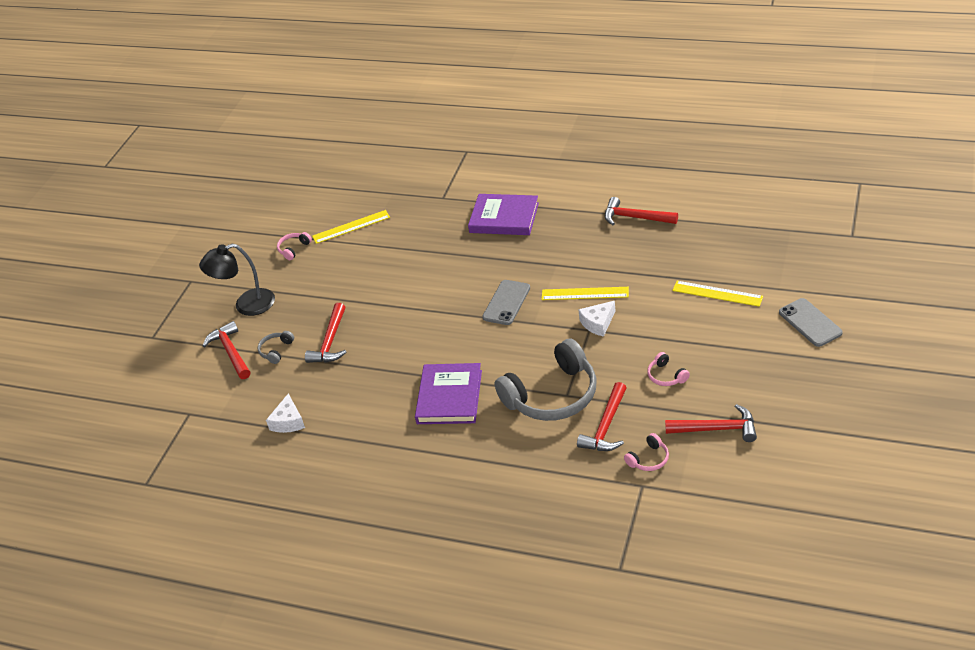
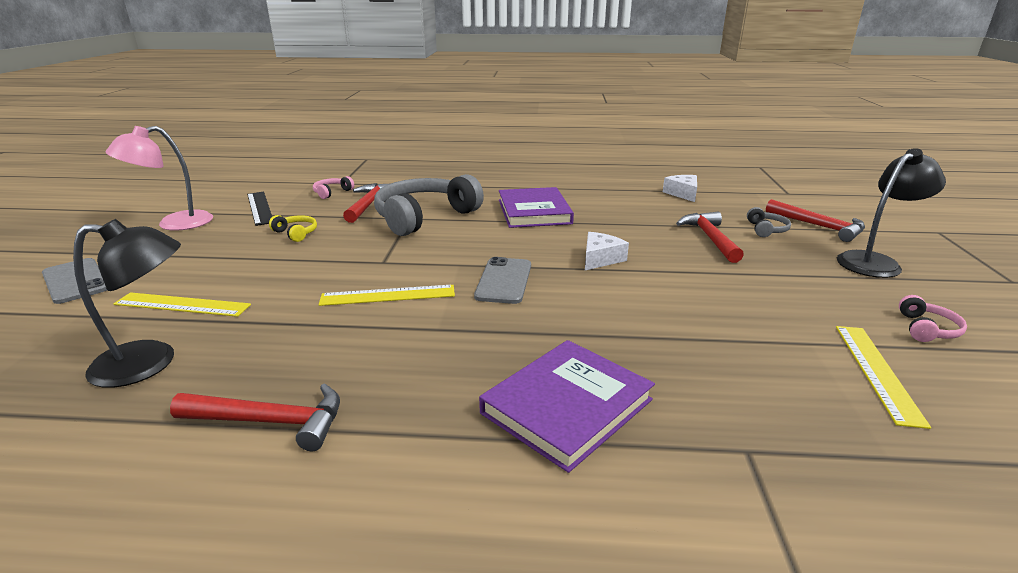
camera: 160 degrees right, 15 degrees down
(351, 227) = (877, 372): yellow ruler -> yellow ruler turned 45 degrees counterclockwise
(504, 218) = (567, 406): purple book -> purple book turned 45 degrees counterclockwise
(598, 323) = (370, 268): white cheese -> white cheese (600, 259)
(666, 376) = (296, 233): pink headphones -> yellow headphones
(709, 251) = (150, 363): none -> black lamp
(716, 429) = (260, 208): red hammer -> black ruler
(787, 402) = (174, 224): none -> pink lamp

